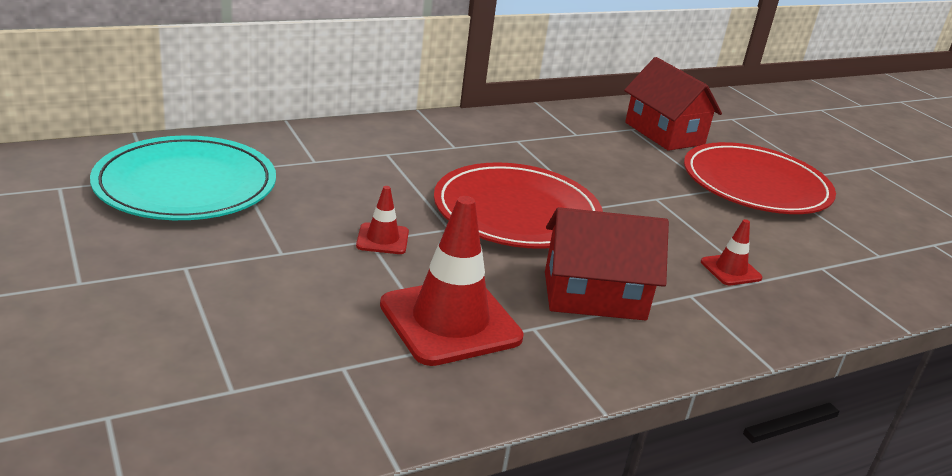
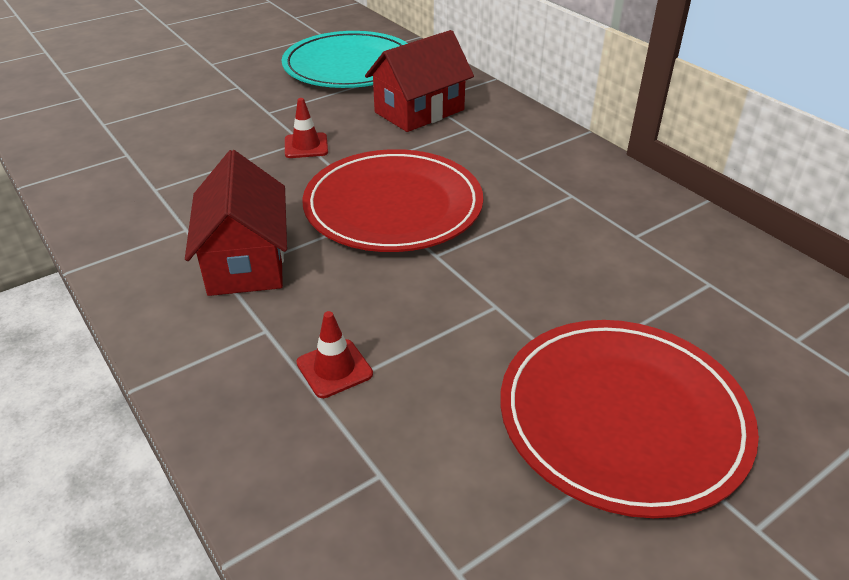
camera: 85 degrees right, 10 degrees up
(450, 321) = (189, 188): red traffic cone -> none
(664, 133) = (728, 316): red house -> red house (419, 111)

